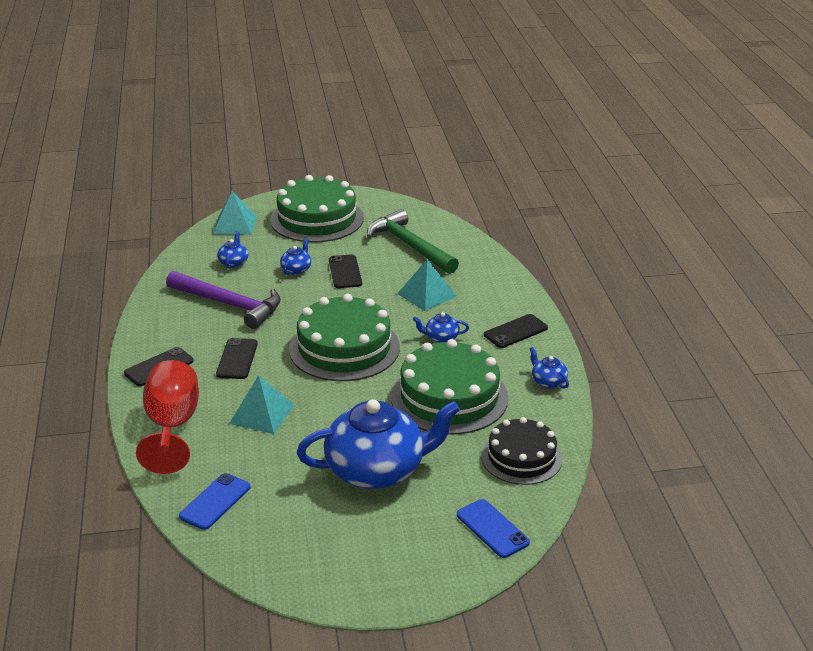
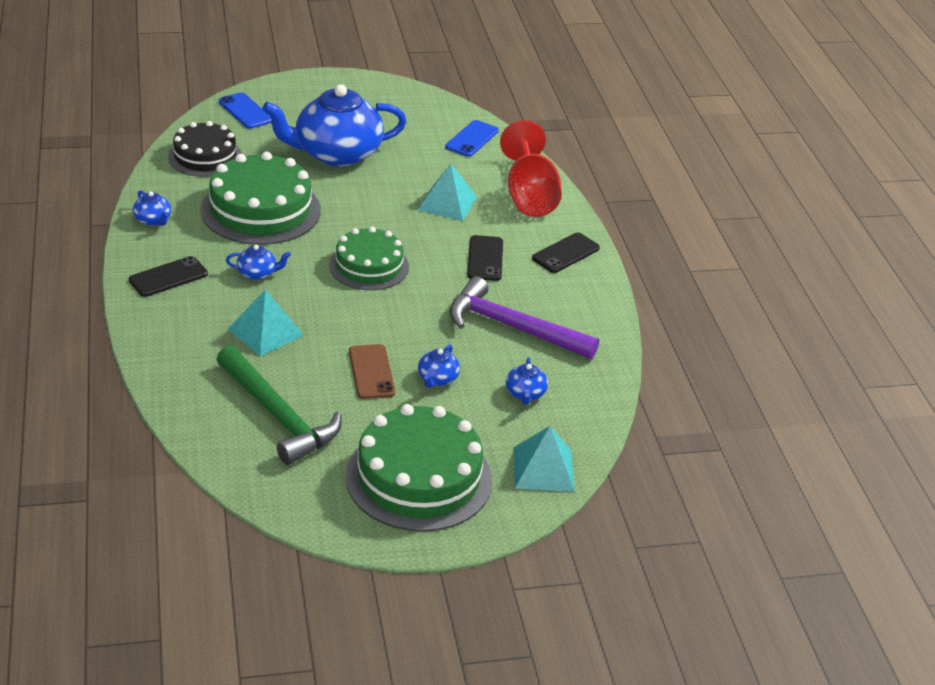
camera: 175 degrees right, 5 degrees up
(344, 348) = (369, 266): green cake -> green cake, size x0.64
(345, 272) = (371, 372): black phone -> brown phone

